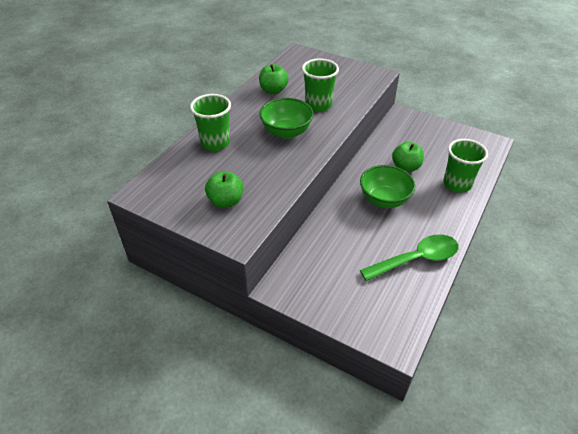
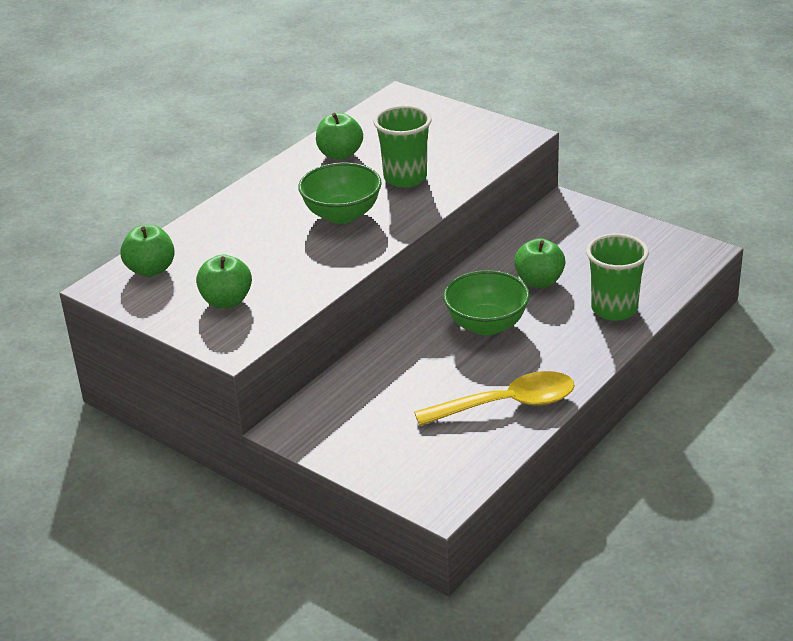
camera: 10 degrees right, 10 degrees down
(168, 179) = (151, 270): none -> green apple
(215, 143) = (230, 226): green cup -> none
(416, 259) = (507, 404): green spoon -> yellow spoon

